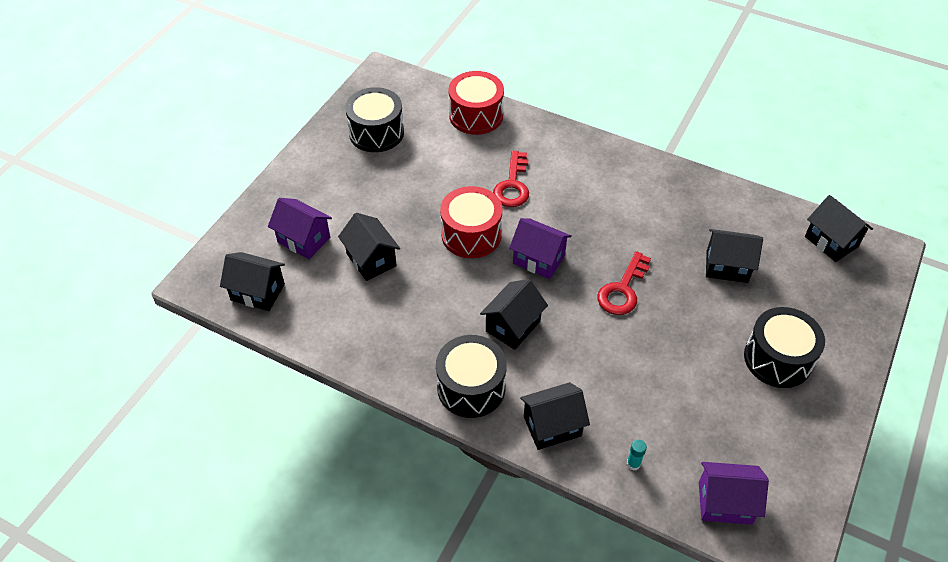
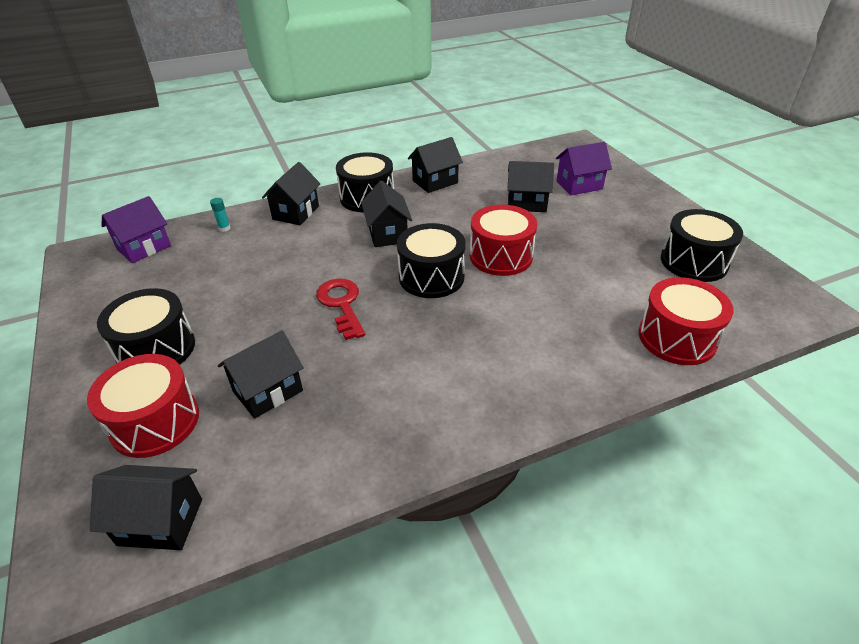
camera: 130 degrees right, 10 degrees down
(258, 292) = (545, 157): black house -> black house (435, 182)
(513, 185) = (538, 308): red key -> none
(538, 259) = (431, 277): purple house -> black drum
(807, 300) = (155, 422): none -> red drum

